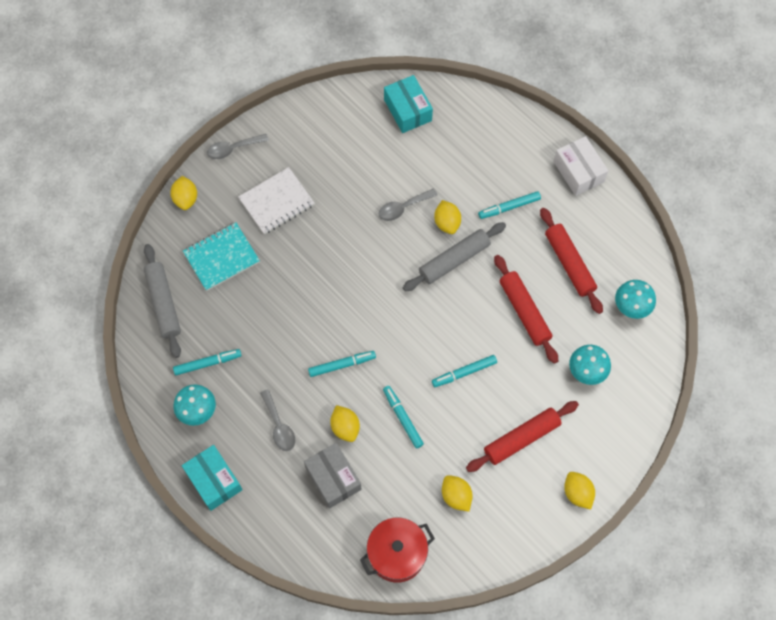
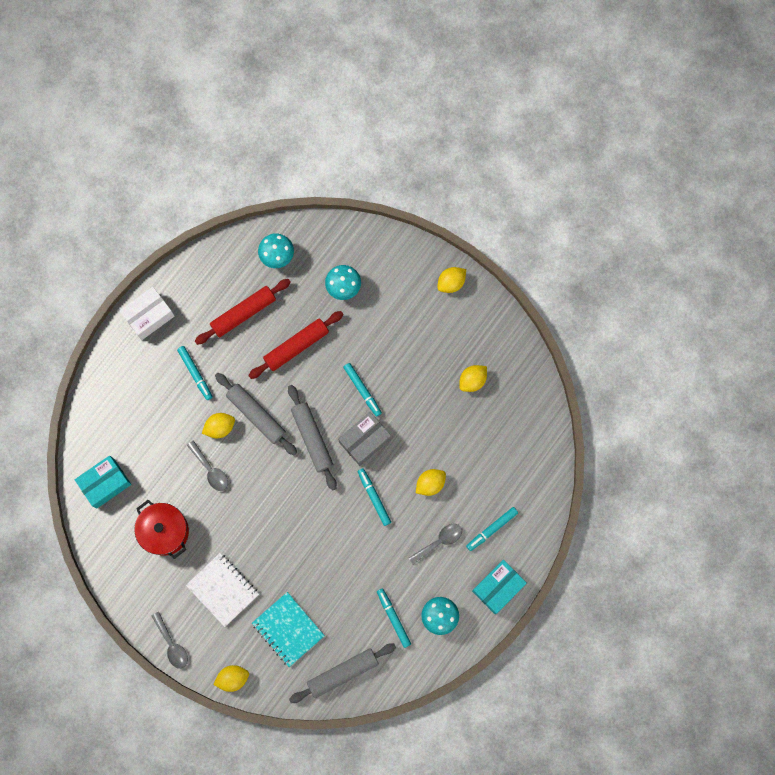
camera: 100 degrees left, 10 degrees up
(333, 478) = (477, 485): grey box -> grey box (365, 440)
(397, 554) = (530, 421): red pot -> red pot (165, 531)
(402, 418) = (413, 436): turquoise marker -> turquoise marker (492, 529)
(419, 312) = (312, 438): none -> grey rolling pin
(521, 438) = (413, 334): red rolling pin -> none

